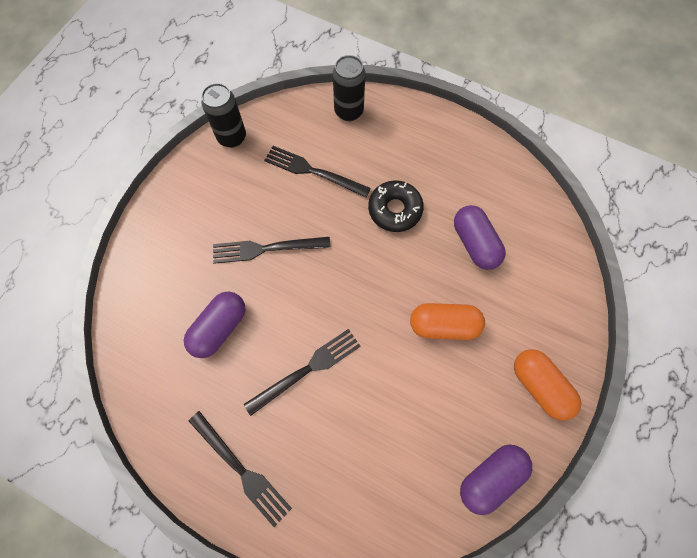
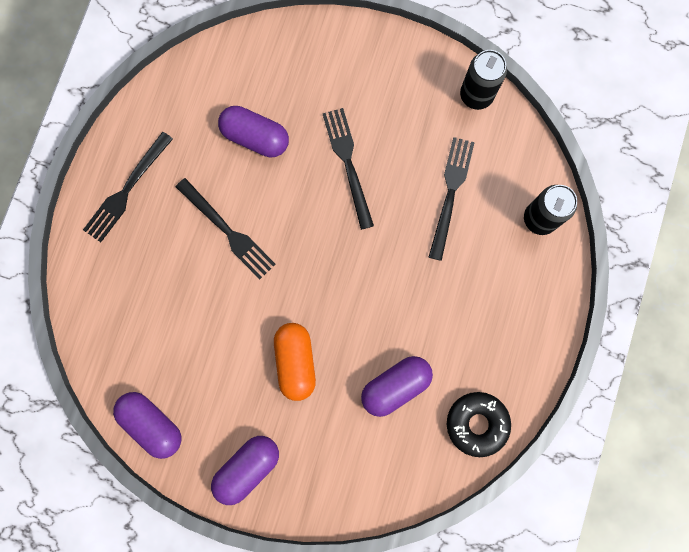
camera: 80 degrees right, 10 degrees up
(395, 210) = (420, 292): black donut -> black donut (477, 423)
(539, 386) = (247, 468): orange capsule -> purple capsule

